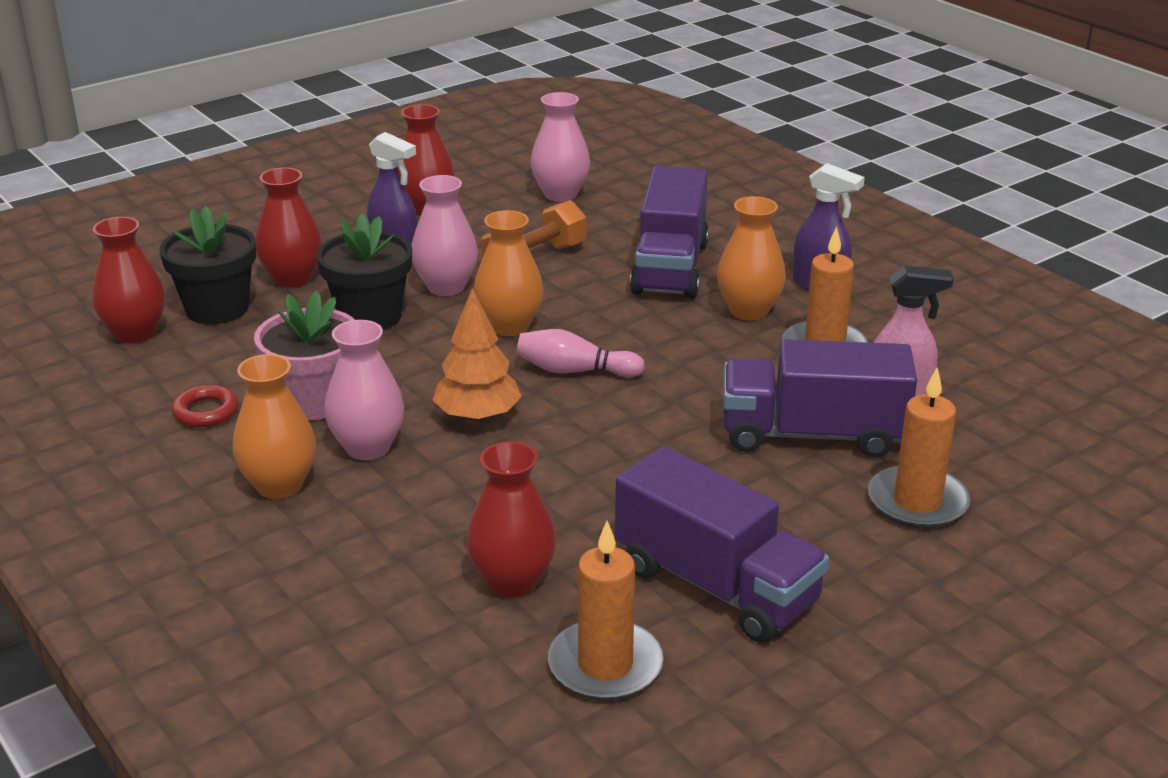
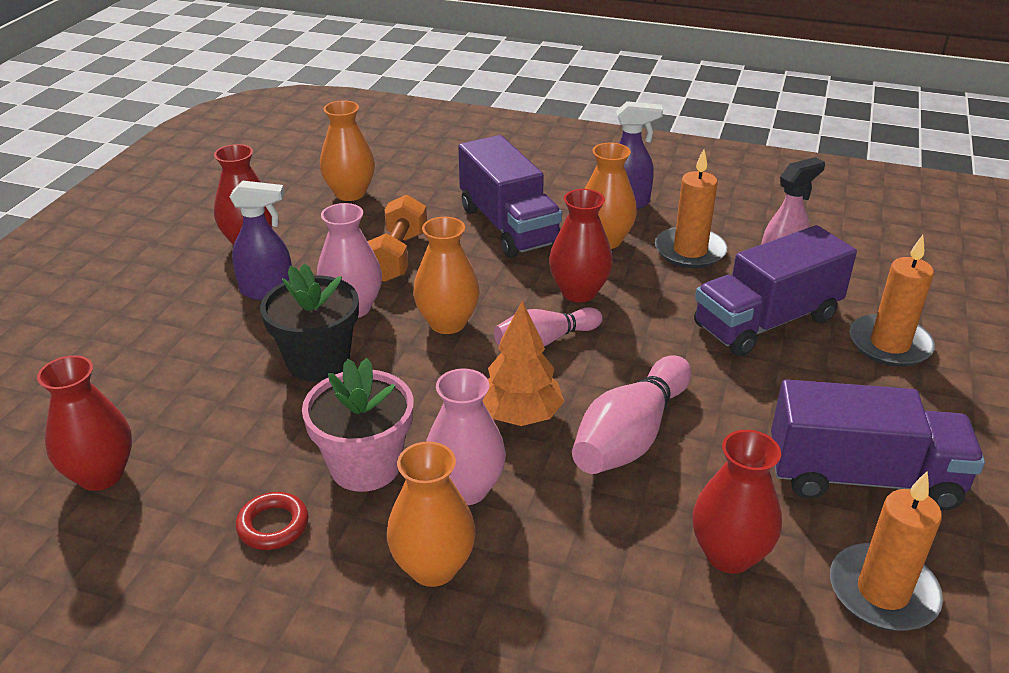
camera: 35 degrees left, 5 degrees up
(217, 309) = (160, 413): black flower pot -> none
(292, 278) = (202, 353): red vase -> red vase (579, 292)
(550, 468) = (630, 436): none -> pink bowling pin
(560, 194) = (350, 193): pink vase -> orange vase

